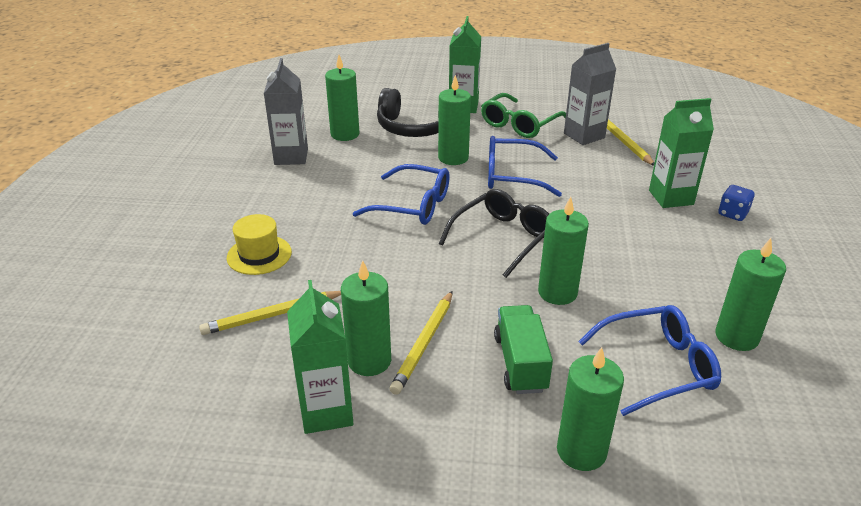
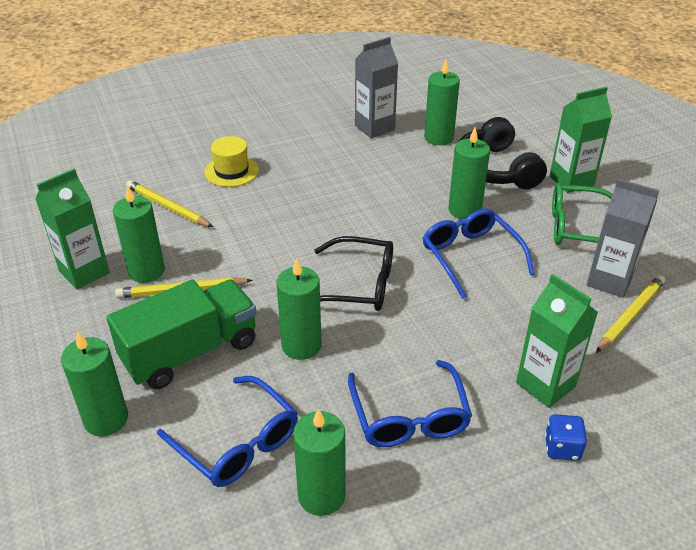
camera: 60 degrees right, 5 degrees up
(412, 205) = (362, 216): blue glasses -> blue glasses (409, 416)
(520, 363) = (190, 352): green truck -> green truck, size x1.52

